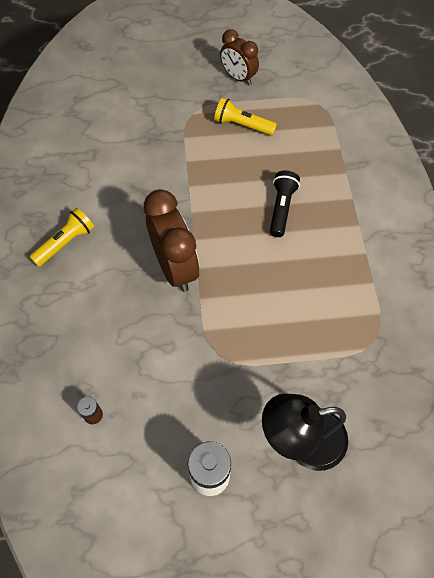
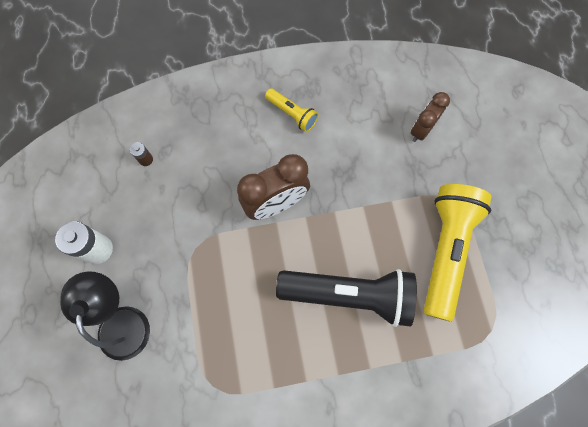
camera: 85 degrees right, 10 degrees up
(238, 77) = (510, 242): brown clock -> brown clock (421, 130)
(242, 125) = (445, 251): yellow flashlight -> yellow flashlight, size x2.03
(281, 208) = (348, 295): black flashlight -> black flashlight, size x2.03

